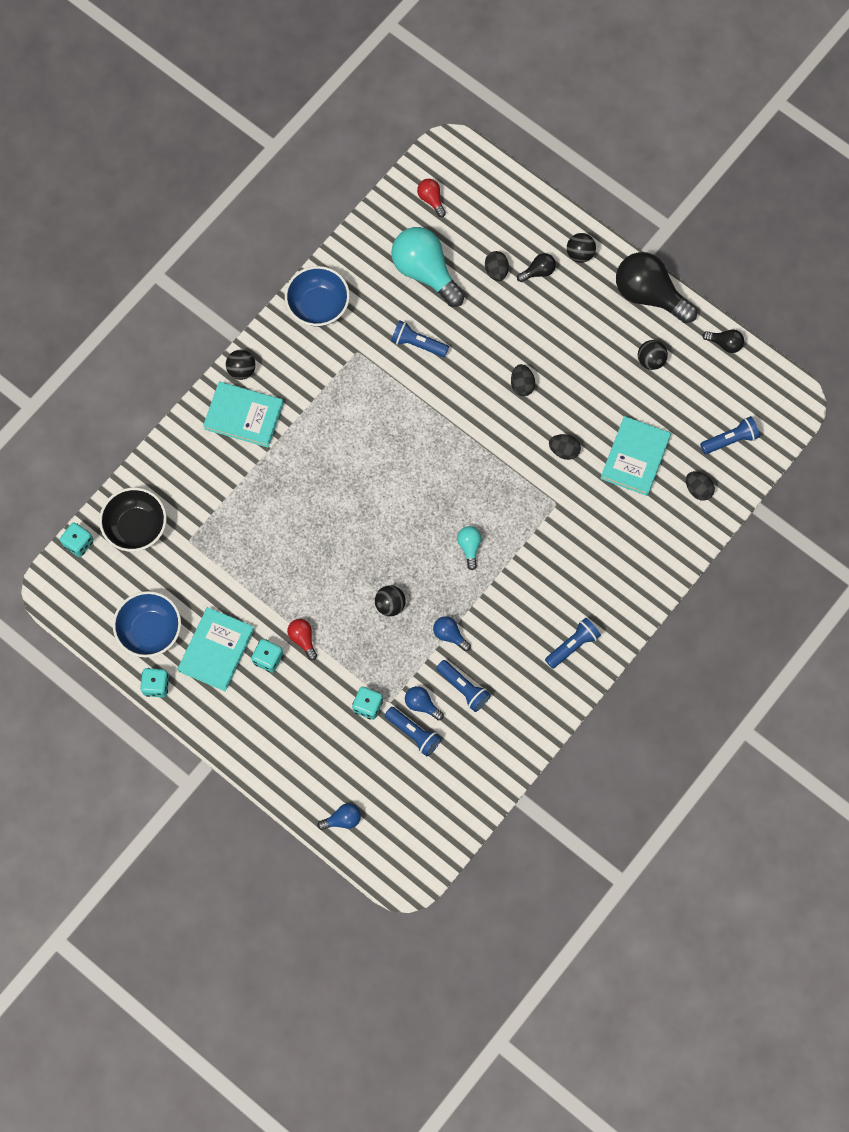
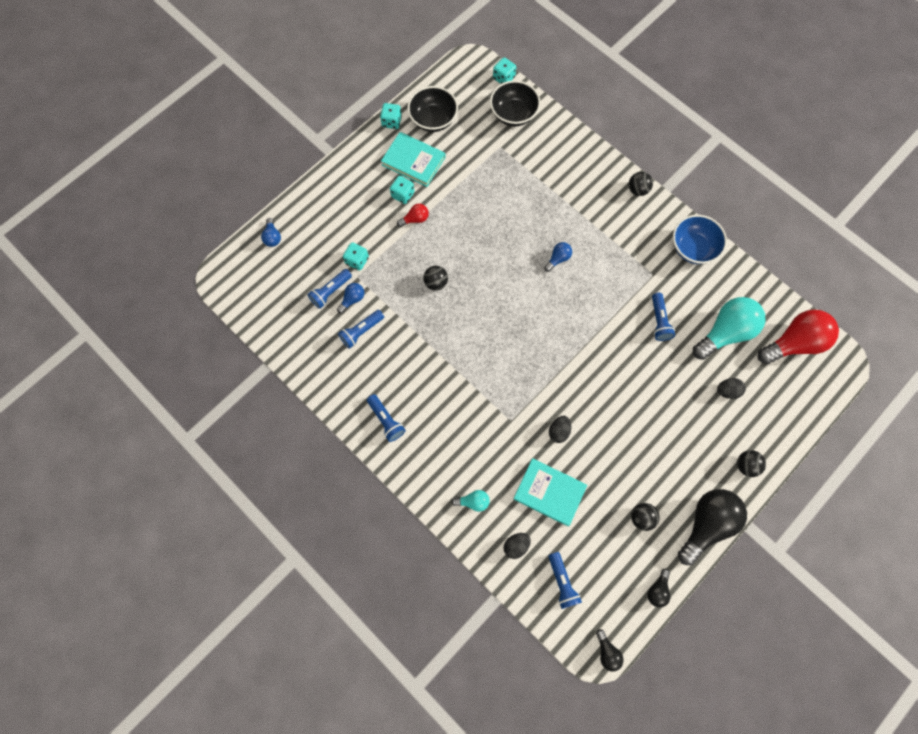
camera: 95 degrees right, 0 degrees up
(150, 630) = (433, 119): blue bowl -> black bowl
(244, 416) = (599, 189): turquoise book -> none
(417, 344) = (659, 321): blue flashlight -> blue flashlight turned 150 degrees clockwise
(431, 199) = (793, 343): red light bulb -> red light bulb, size x2.20
(449, 635) = (406, 325): blue light bulb -> blue light bulb (558, 259)
(469, 547) = (478, 346): turquoise light bulb -> turquoise light bulb (473, 501)
(522, 385) = (620, 402): black egg -> none
(538, 272) = (727, 427): black light bulb -> black light bulb (607, 652)

